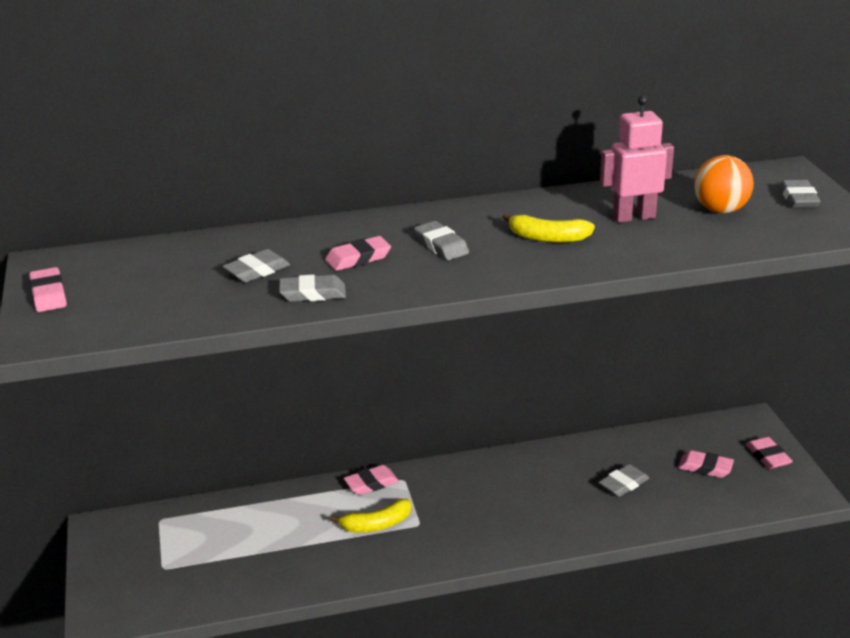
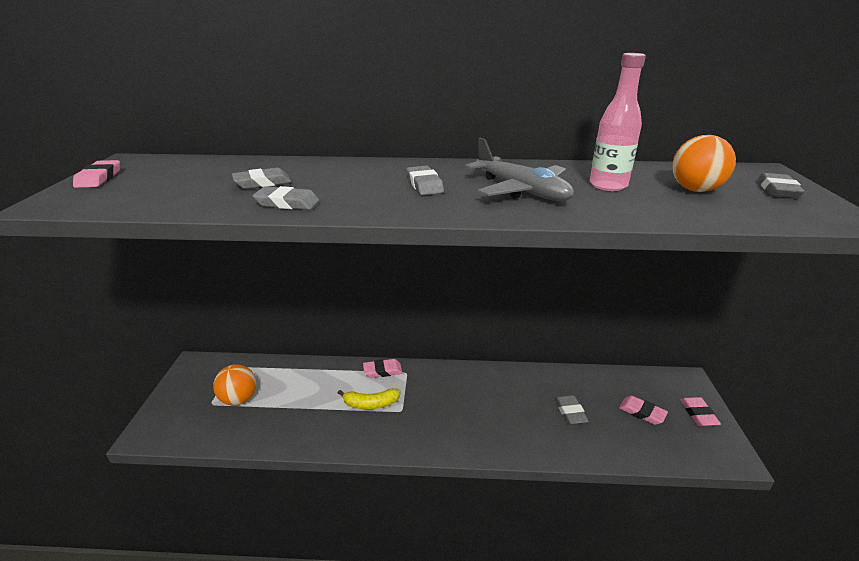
camera: 15 degrees right, 0 degrees up
(197, 555) = (239, 399): none -> orange ball
(358, 258) = (349, 185): pink eraser -> none
(548, 238) = (521, 190): yellow banana -> grey plane
(623, 484) = (570, 412): grey eraser -> grey eraser turned 75 degrees counterclockwise
(633, 217) = (608, 185): pink robot -> pink bottle

